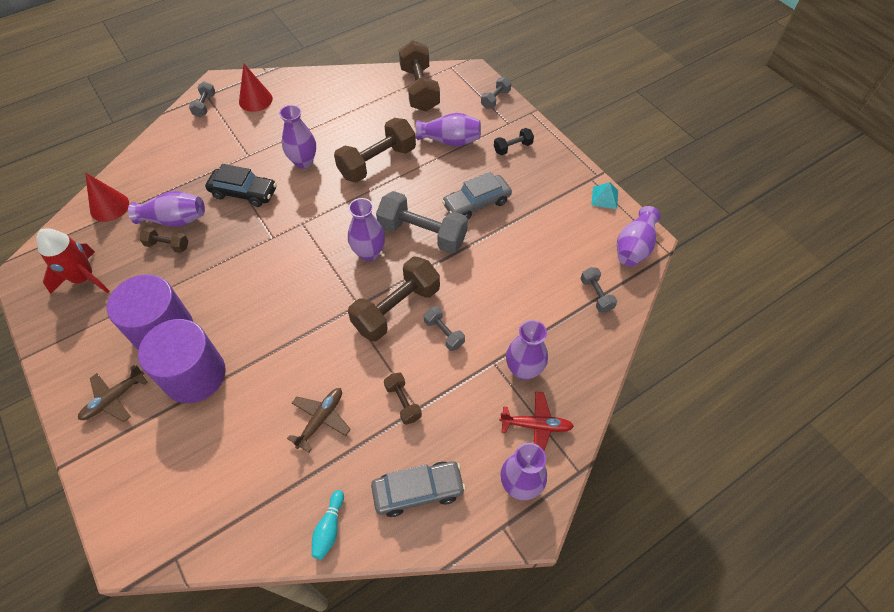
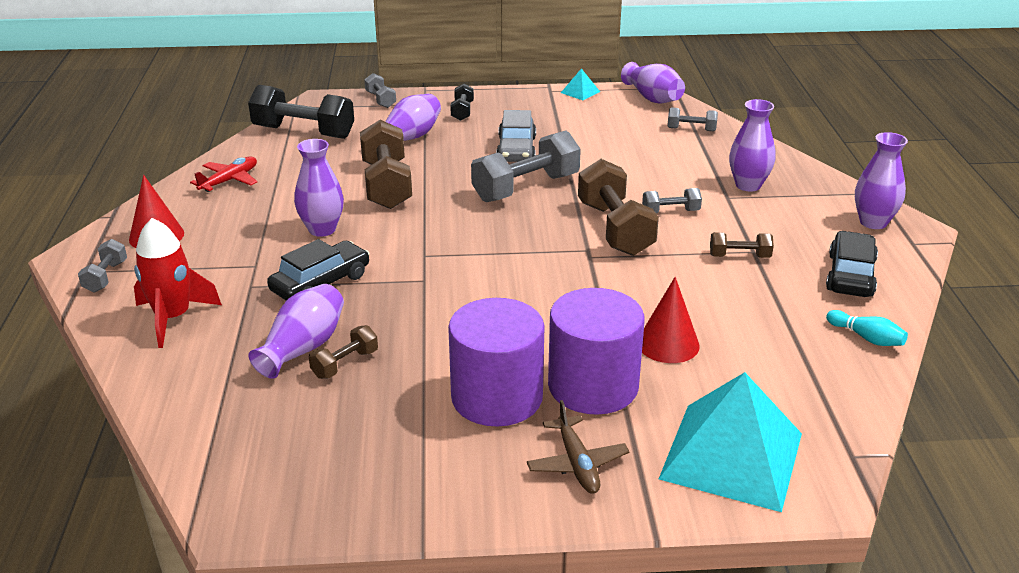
camera: 60 degrees left, 25 degrees down
(84, 278) = (323, 454): red rocket -> red rocket (173, 318)
(109, 207) = (201, 403): red cone -> red cone (668, 344)
(150, 481) = (732, 455): none -> turquoise pyramid
(205, 106) = (106, 277): grey dumbbell -> grey dumbbell turned 60 degrees clockwise
(321, 419) = (726, 310): brown plane -> none
(369, 253) = (519, 224): purple vase -> none
(418, 491) = (850, 275): grey car -> black car
(419, 89) = (304, 132): brown dumbbell -> black dumbbell
(536, 425) = (815, 197): red plane -> red plane (229, 180)

